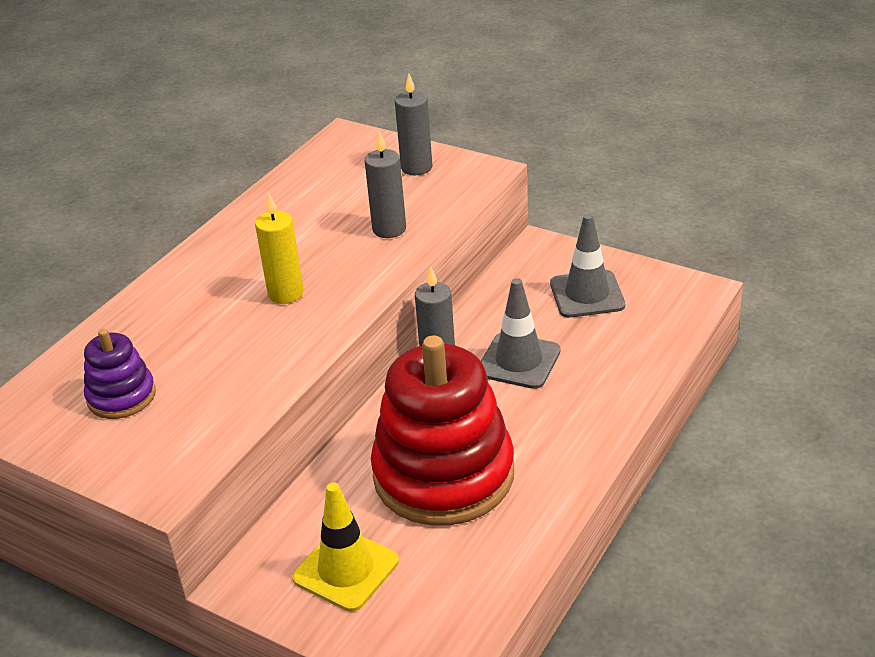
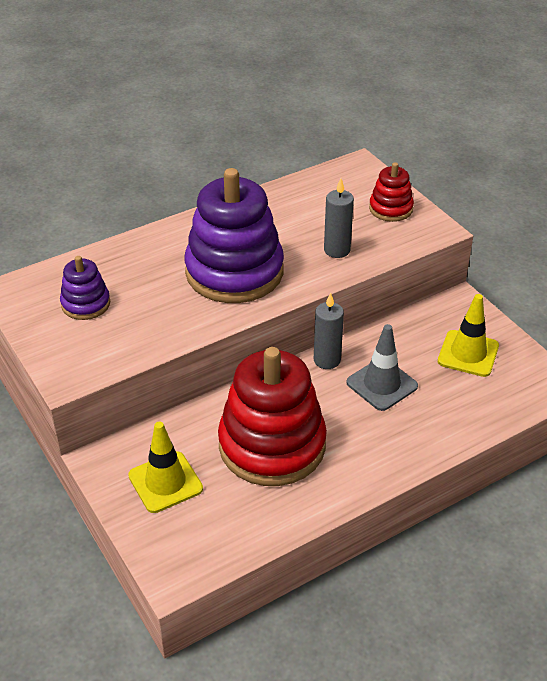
camera: 25 degrees right, 5 degrees up
(285, 293) = (234, 272): yellow candle -> purple stacking toy
(416, 167) = (390, 209): grey candle -> red stacking toy
(587, 294) = (468, 353): grey traffic cone -> yellow traffic cone

